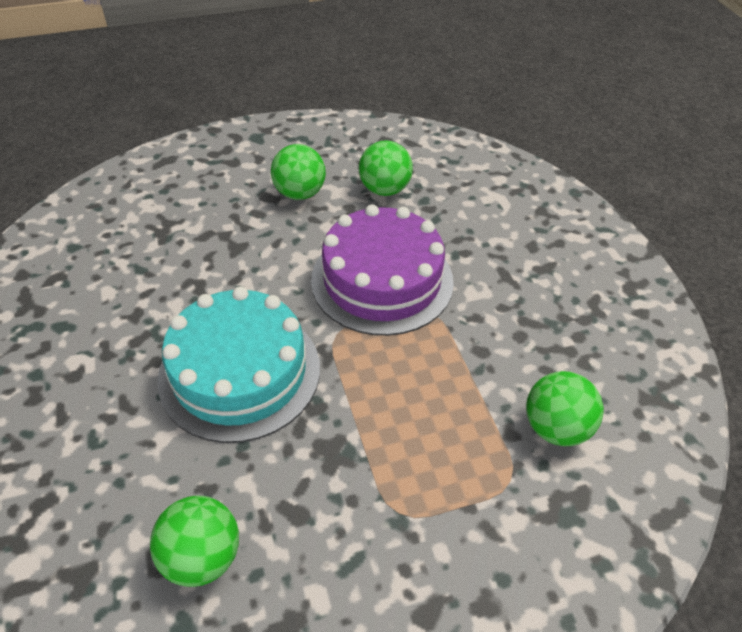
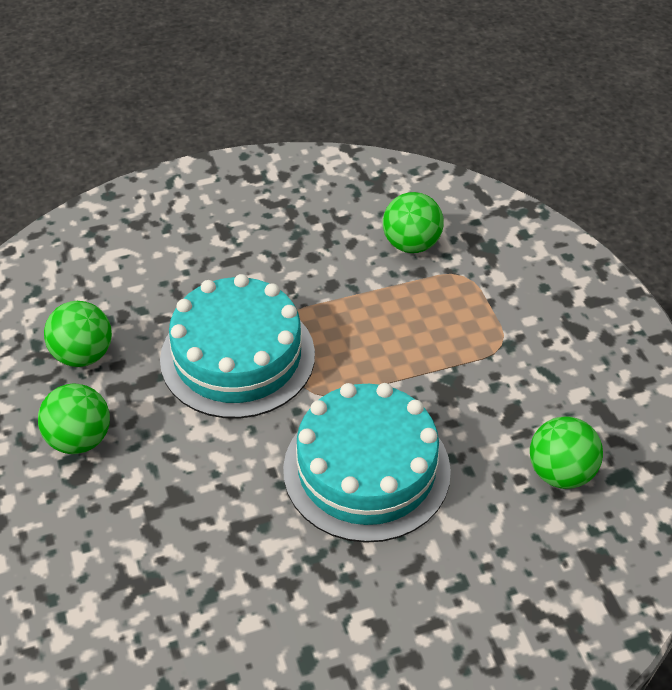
camera: 90 degrees left, 0 degrees up
(382, 280) = (237, 356): purple cake -> turquoise cake

